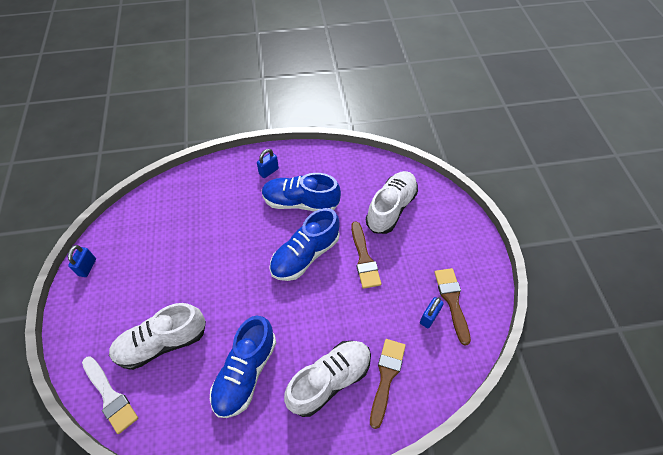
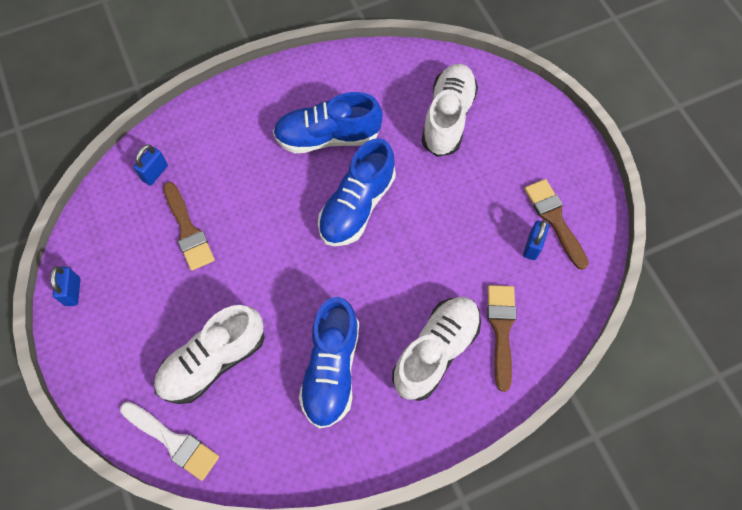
camera: 15 degrees left, 10 degrees up
(269, 171) = (270, 103): blue padlock -> blue padlock (155, 173)
(364, 258) = (433, 192): brown brush -> brown brush (188, 230)

